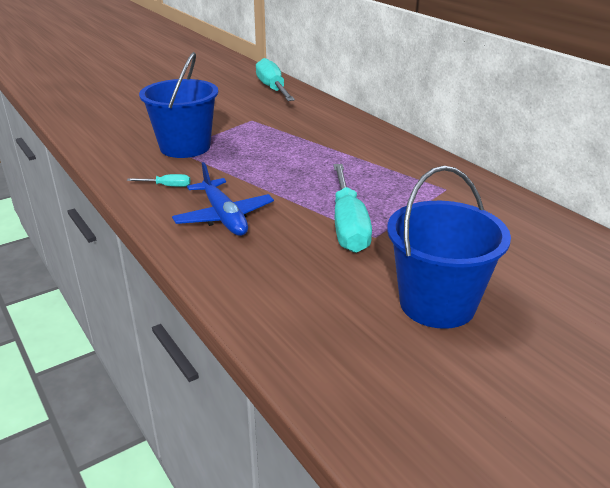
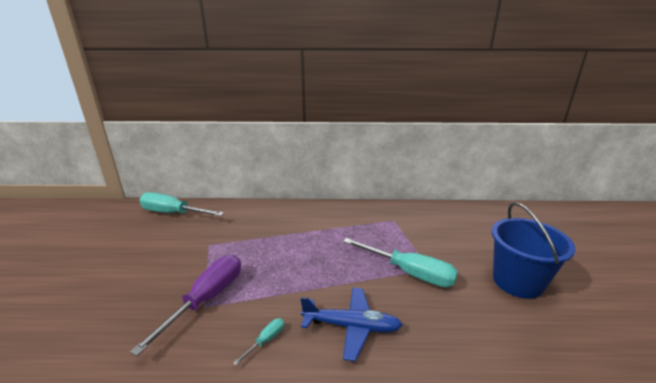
camera: 55 degrees left, 5 degrees down
(185, 147) = (207, 299): blue bucket -> purple screwdriver

